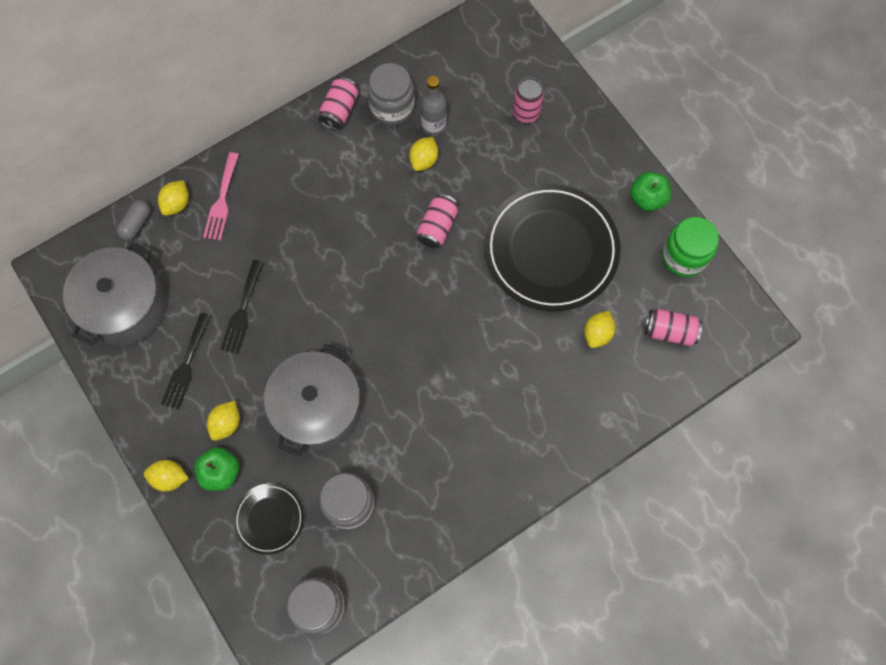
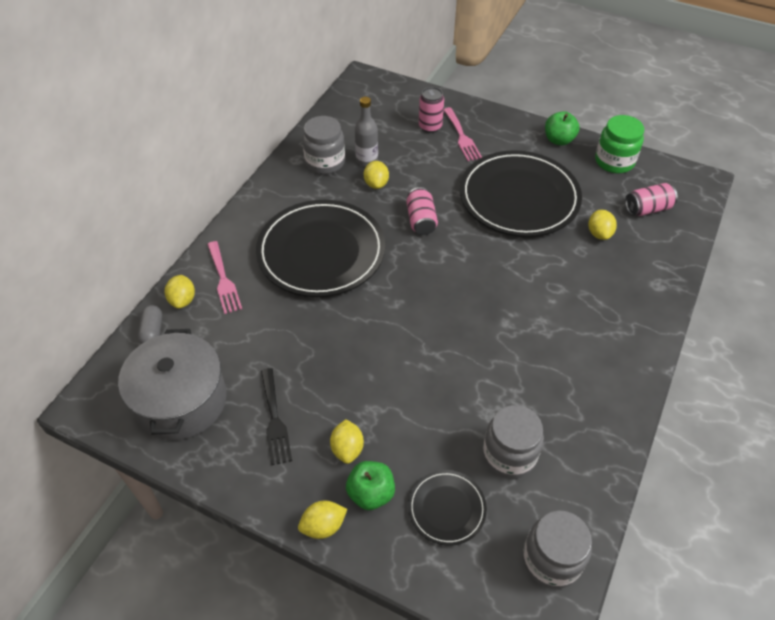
camera: 30 degrees left, 20 degrees down
(242, 311) = (299, 352): black fork -> none
(318, 408) = (422, 393): grey pot -> none
(323, 214) = (321, 252): none -> black plate
(339, 110) = (283, 180): pink can -> none
(549, 143) = (462, 137): none -> pink fork

